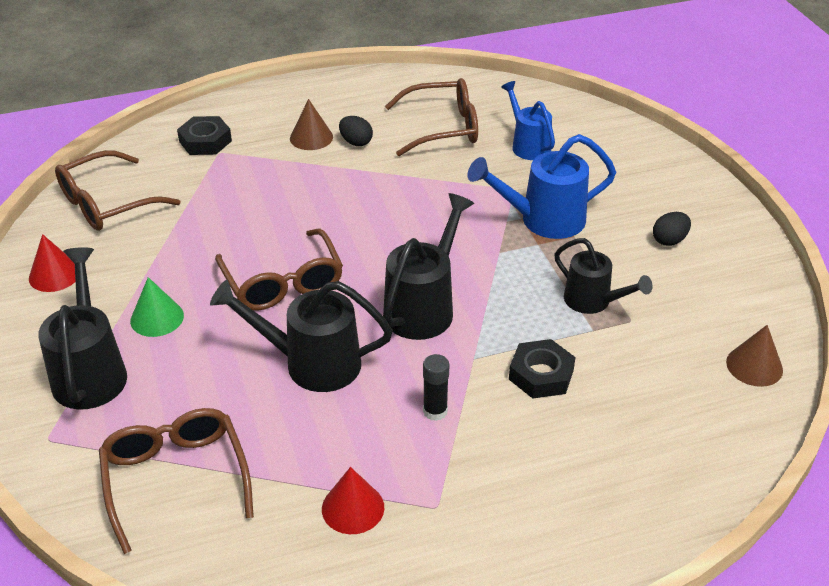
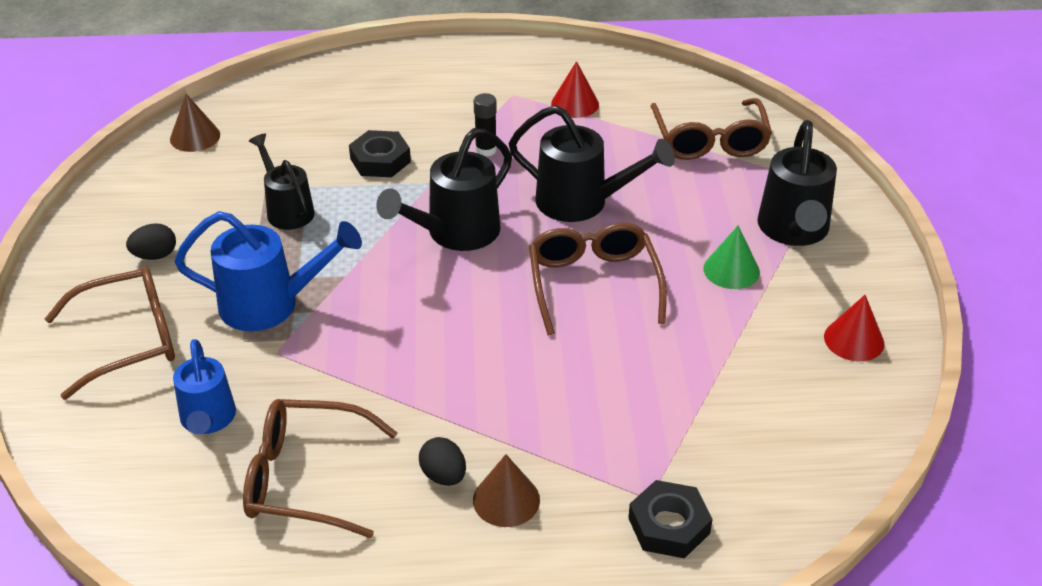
camera: 165 degrees left, 0 degrees up
(107, 203) = (806, 433): brown glasses -> brown glasses (129, 340)

